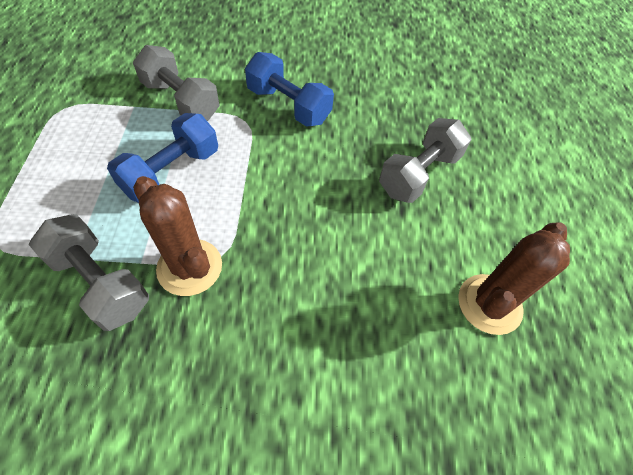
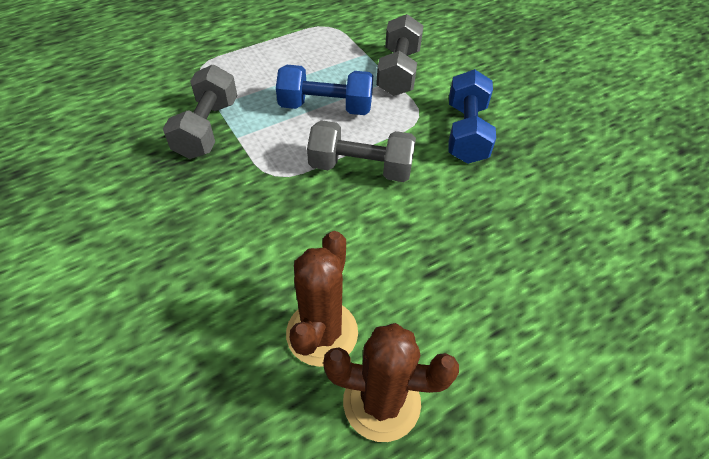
camera: 60 degrees right, 5 degrees down
(189, 267) = (252, 164): brown cactus -> brown cactus (322, 333)
(419, 174) = (489, 268): grey dumbbell -> grey dumbbell (361, 168)

